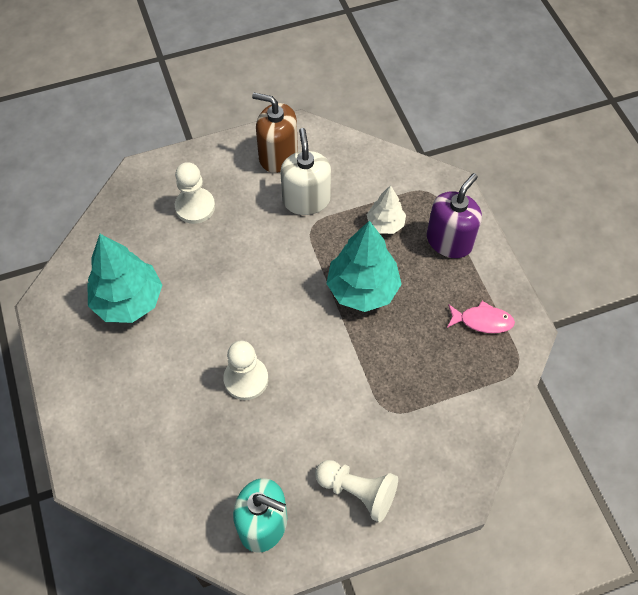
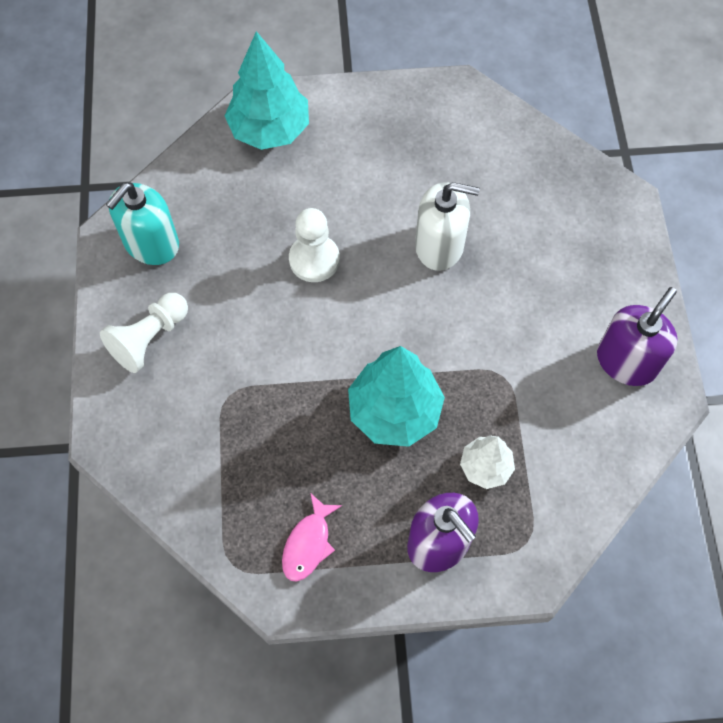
camera: 105 degrees right, 5 degrees up
(128, 301) = (446, 164): turquoise tree -> turquoise tree (270, 129)
(195, 207) = (562, 250): white pawn -> none
(278, 156) = (626, 361): brown soap dispenser -> purple soap dispenser
(306, 200) = (546, 379): white soap dispenser -> white soap dispenser (439, 246)

